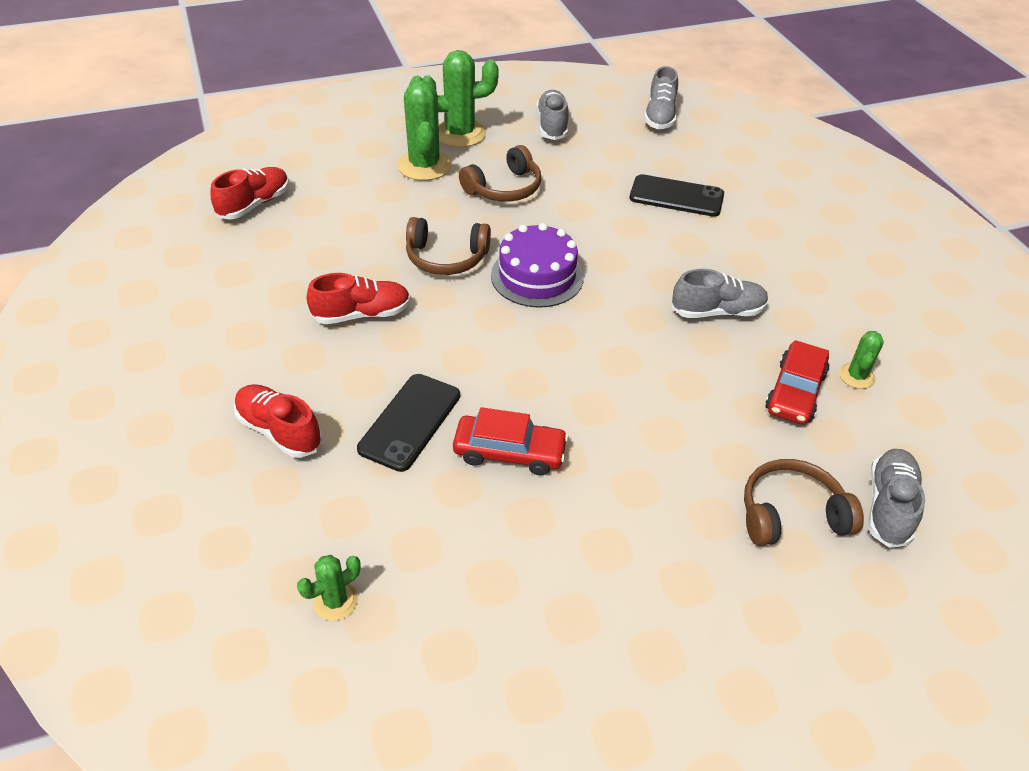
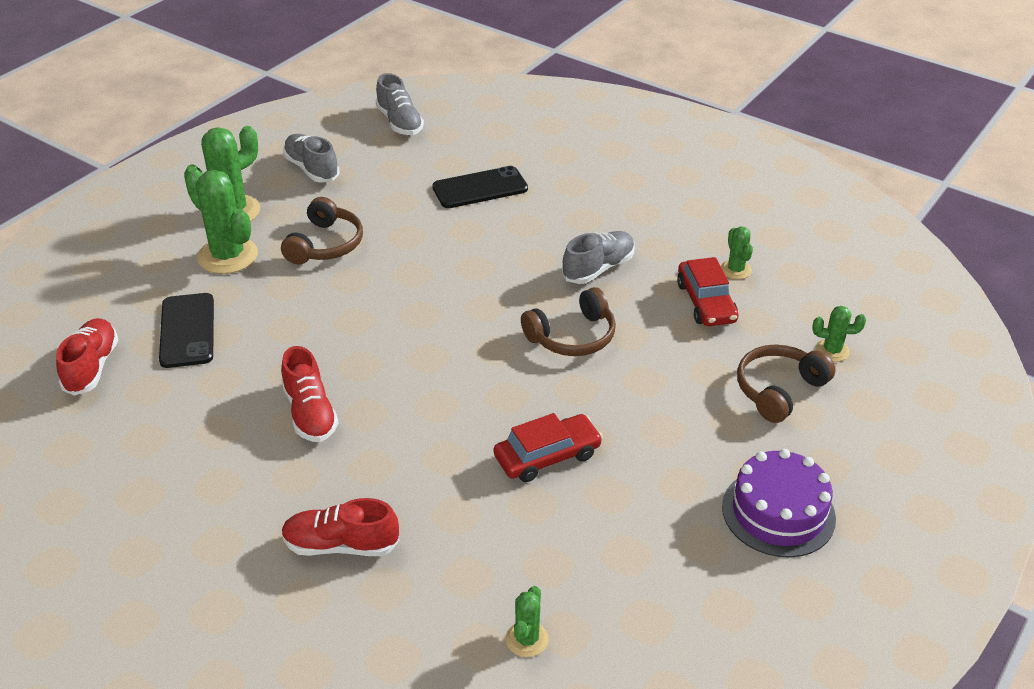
camera: 35 degrees left, 5 degrees down
(362, 314) = (310, 413): red shoe -> red shoe turned 120 degrees clockwise
(410, 422) = (445, 477): black phone -> black phone (187, 331)
(446, 257) = (335, 329): brown headphones -> brown headphones (572, 336)
(537, 276) = (430, 307): purple cake -> purple cake (778, 512)
(889, 506) = (832, 350): grey shoe -> green cactus

